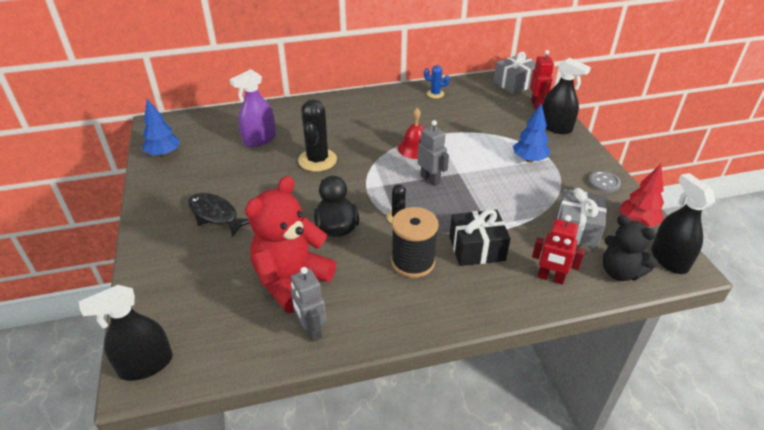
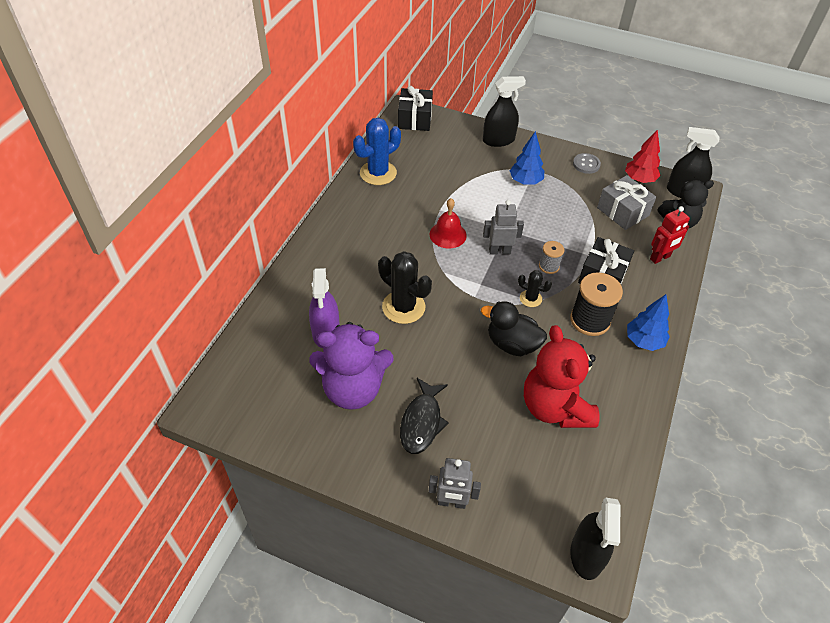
camera: 55 degrees left, 10 degrees up
(164, 154) = (273, 423): blue tree -> blue tree (643, 341)
(215, 215) = (422, 422): black fish -> black fish turned 60 degrees counterclockwise
(219, 172) = (353, 389): none -> purple teddy bear
(311, 330) = (620, 422): grey robot -> grey robot (452, 502)
(435, 94) = (378, 173): blue cactus -> blue cactus, size x1.88
(447, 212) = (549, 266): none -> grey spool
(515, 83) = (415, 119): grey gift -> black gift
(536, 104) = (458, 129): red robot -> none

